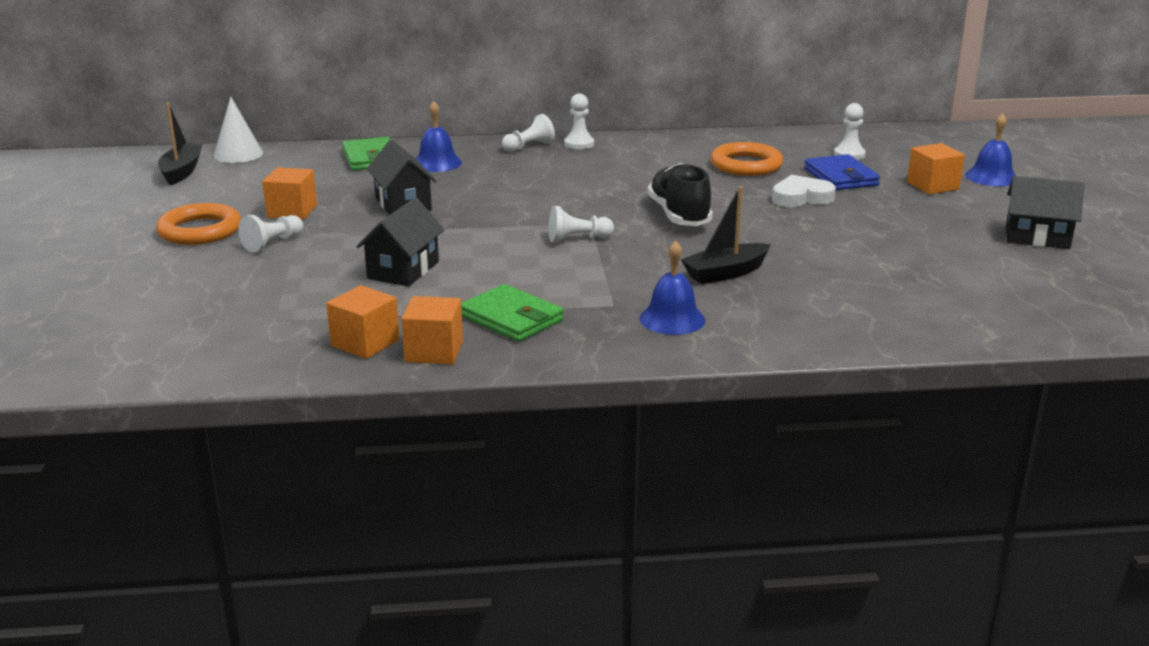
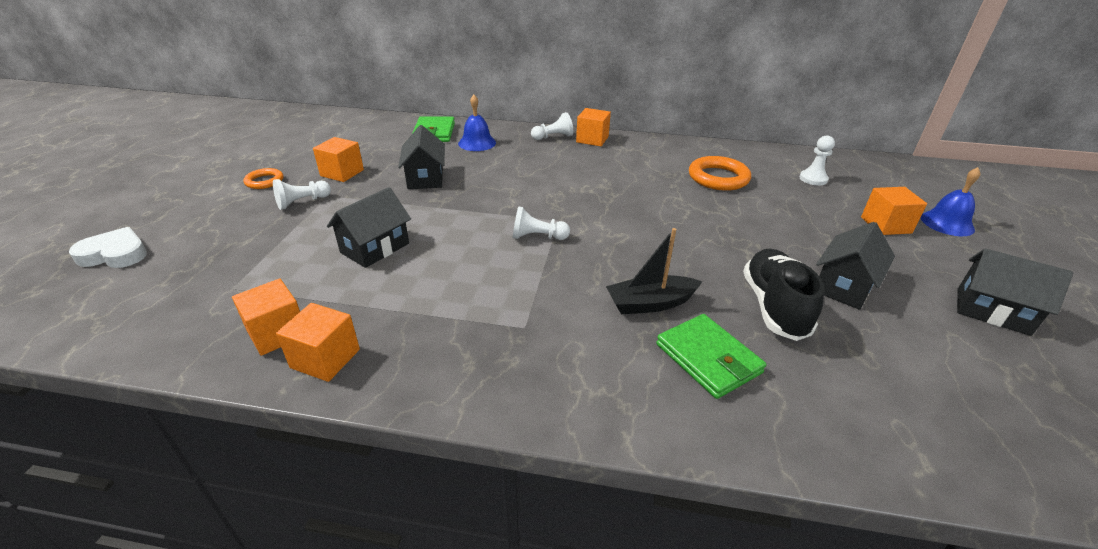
camera: 15 degrees right, 10 degrees up
(182, 172) = (301, 127): black boat -> none
(200, 231) = (264, 181): orange ring -> orange ring, size x0.58
(238, 154) = (349, 118): white cone -> none
(511, 318) = (423, 326): green wallet -> green wallet (708, 358)
(579, 144) = (592, 139): white pawn -> orange cube
(672, 319) = (570, 359): blue bell -> none
(679, 215) = (638, 224): black shoe -> black shoe (774, 306)
(801, 197) = (755, 220): white heart -> white heart (115, 254)
(840, 177) = (799, 202): blue wallet -> none
(903, 237) = (844, 286): none -> black house

